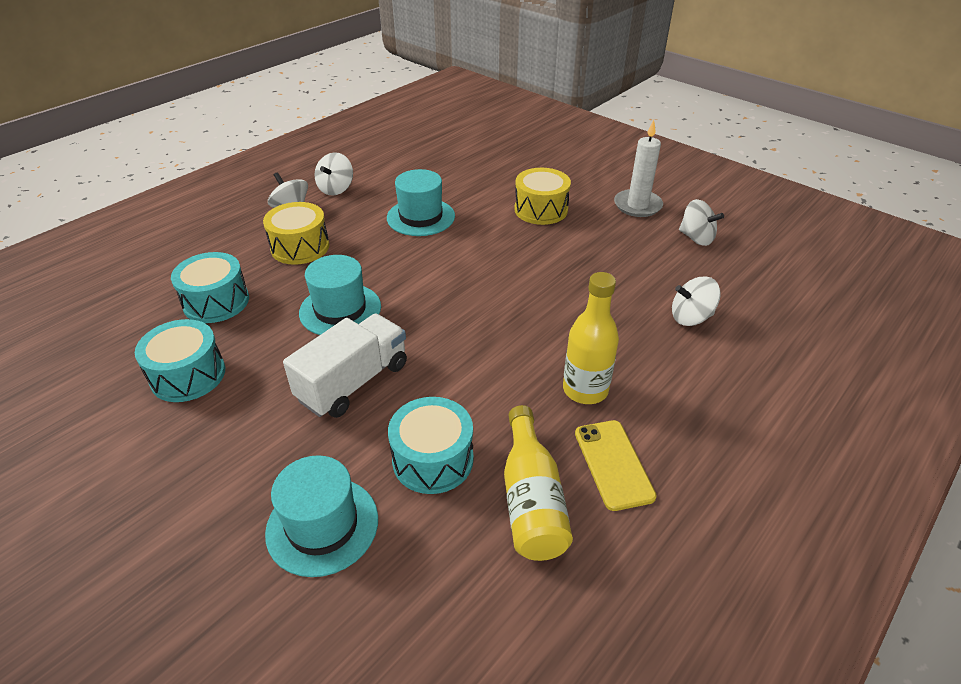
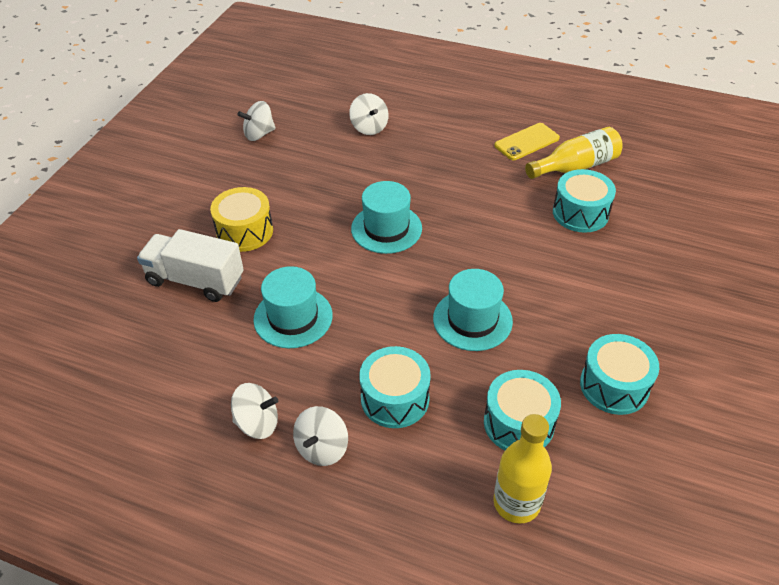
camera: 110 degrees left, 5 degrees up
(300, 247) = (395, 398): yellow drum -> turquoise drum
(322, 525) = (662, 244): turquoise hat -> turquoise hat (386, 228)
(353, 382) = (546, 276): white truck -> white truck (195, 280)
(585, 390) = (474, 162): yellow bottle -> yellow bottle (516, 503)
(637, 205) = (215, 172): white candle -> none
(696, 238) = (259, 134): white spinning top -> white spinning top turned 135 degrees counterclockwise

